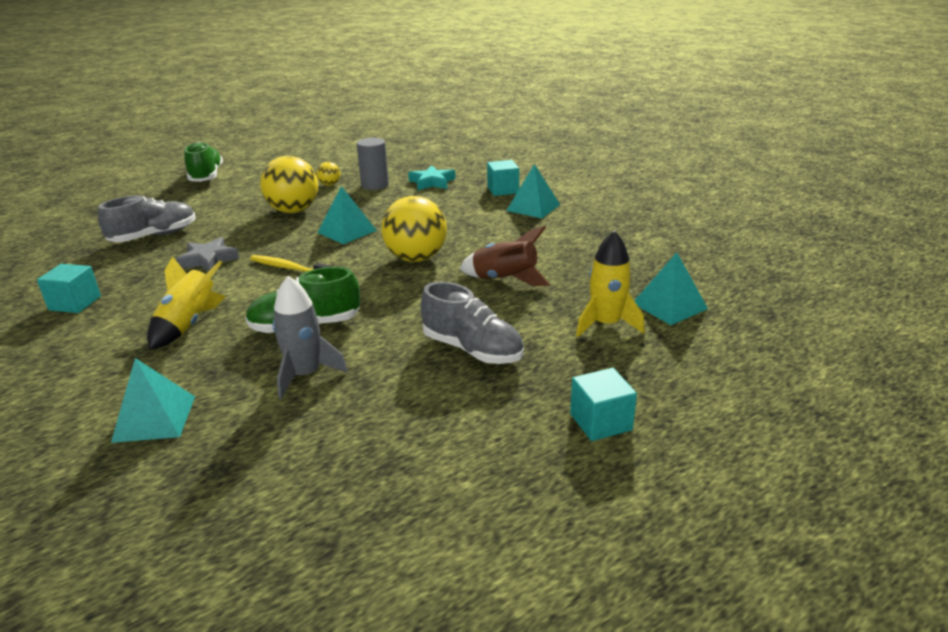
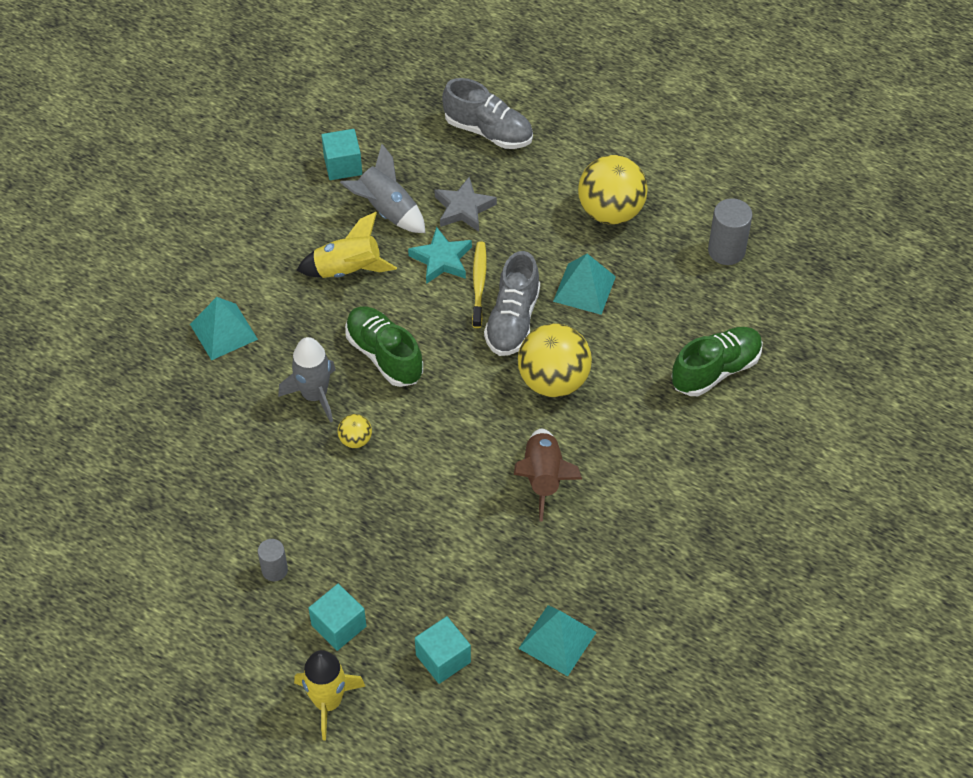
camera: 65 degrees right, 25 degrees up
(157, 292) = (387, 211): none -> grey rocket
(206, 176) = (658, 72): green shoe -> green shoe (716, 370)
(329, 184) = (702, 205): yellow ball -> yellow ball (355, 440)
(432, 182) = (769, 306): turquoise star -> turquoise star (441, 259)
(472, 350) = (402, 499): grey shoe -> grey shoe (512, 320)
(502, 453) = (274, 570): none -> grey cylinder
(503, 190) = (785, 391): turquoise cube -> turquoise cube (443, 658)
(533, 207) = (746, 443): turquoise pyramid -> none
(606, 324) = (495, 592): yellow rocket -> yellow rocket (328, 702)

